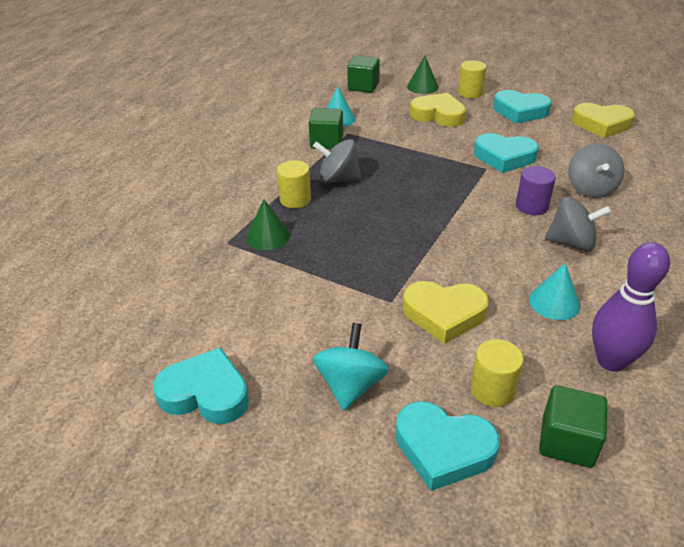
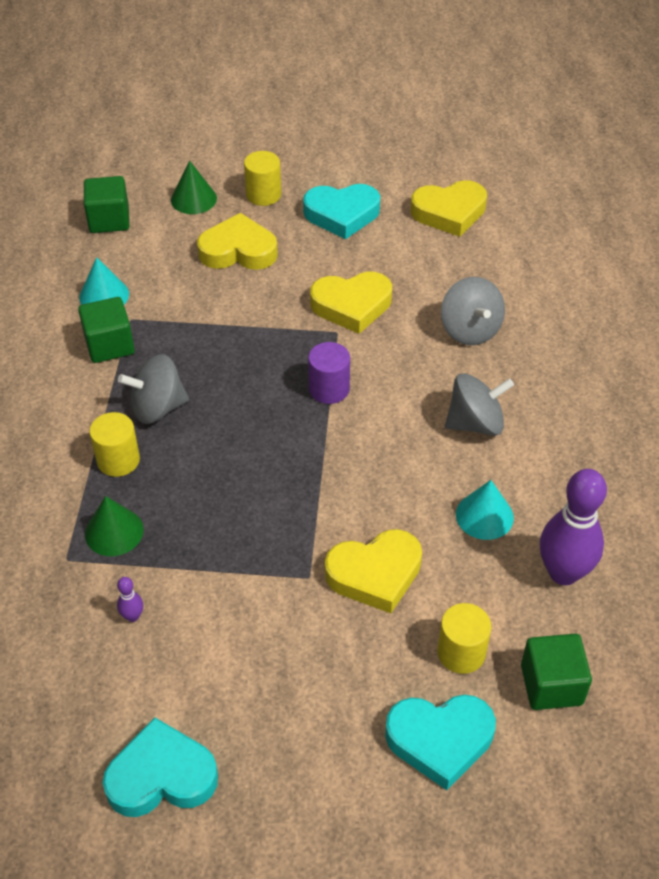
camera: 25 degrees left, 10 degrees up
(249, 287) = (132, 616): none -> purple bowling pin
(350, 385) = (315, 704): turquoise spinning top -> none
(504, 157) = (352, 305): turquoise heart -> yellow heart
(531, 206) = (413, 379): purple cylinder -> purple cylinder (329, 389)

